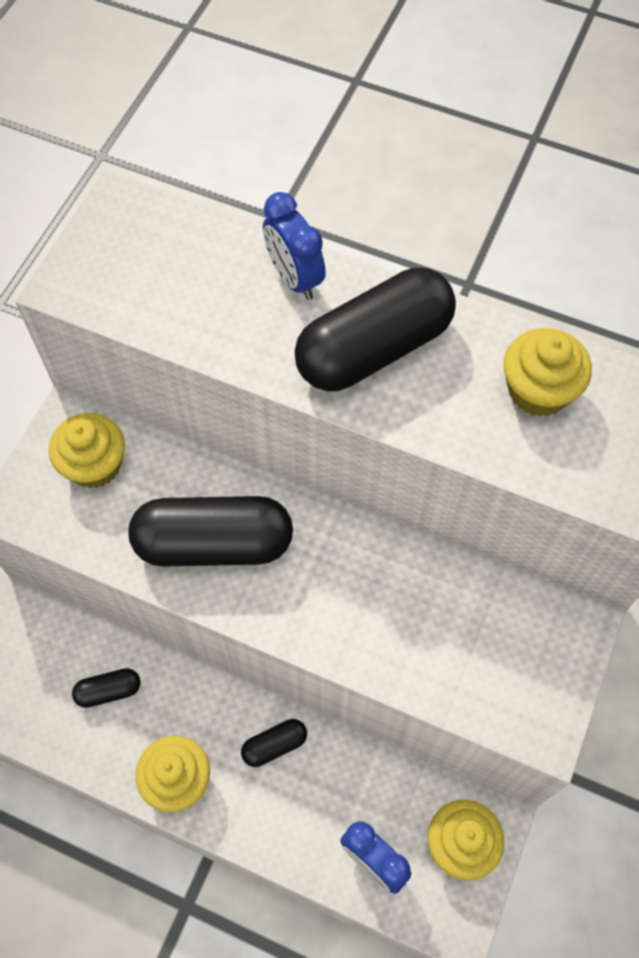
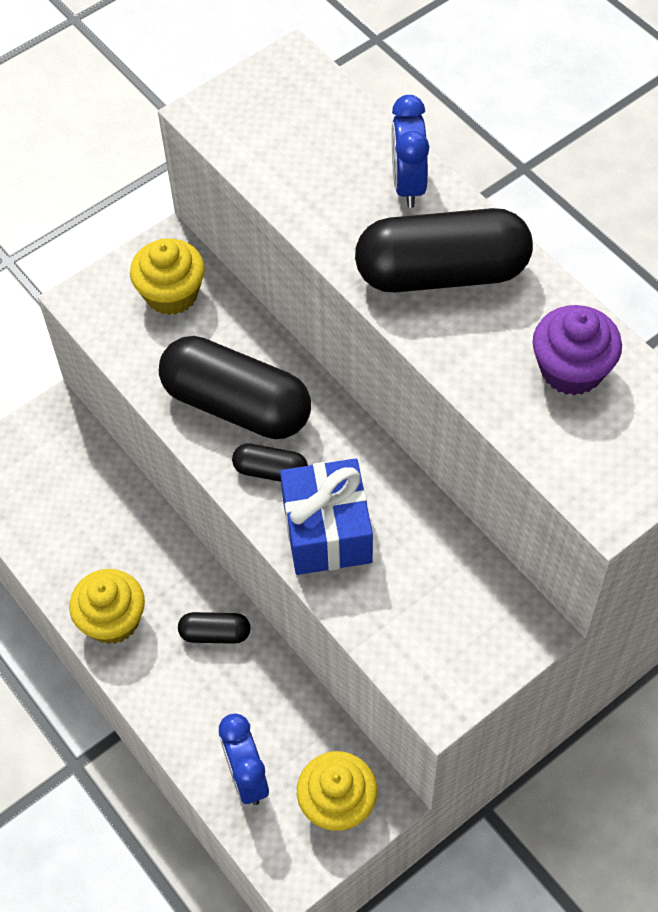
camera: 30 degrees right, 5 degrees down
(109, 691) = (95, 516): black capsule -> black capsule (270, 471)
(360, 623) = (327, 531): none -> blue gift
(538, 390) = (571, 369): yellow cupcake -> purple cupcake

